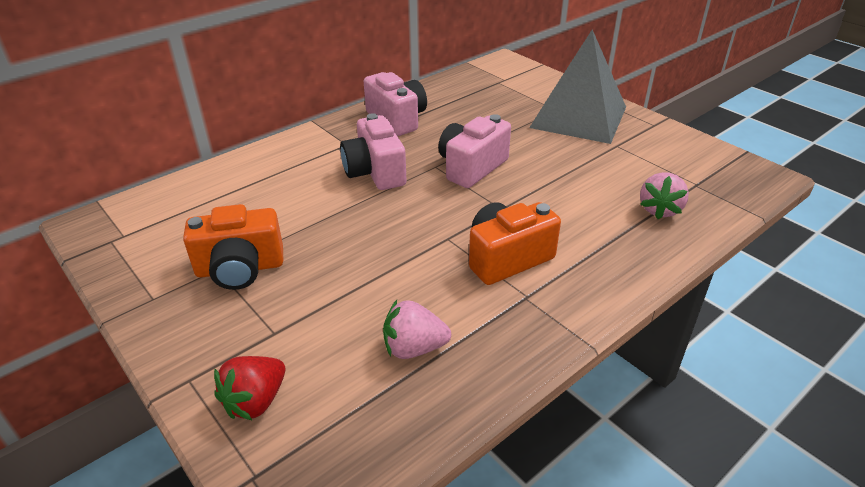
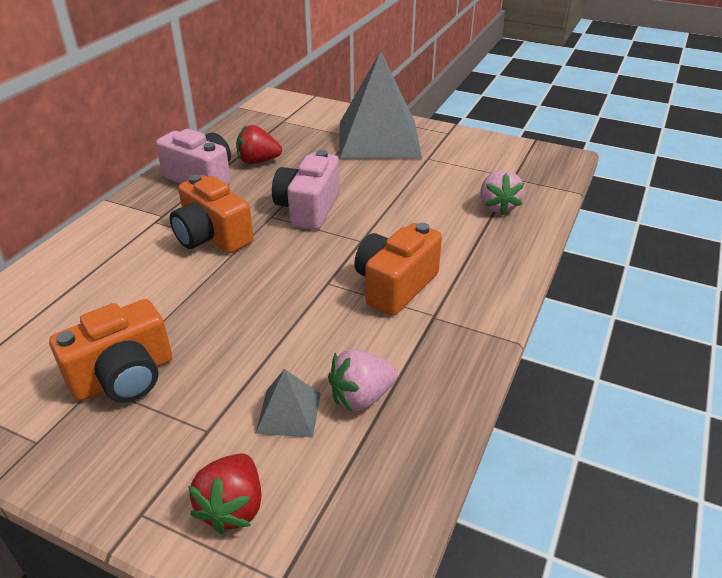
camera: 25 degrees left, 0 degrees up
(345, 340) = (289, 412): none -> grey pyramid
(375, 172) = (212, 237): pink camera -> orange camera
(454, 114) = (258, 161): none -> red strawberry

